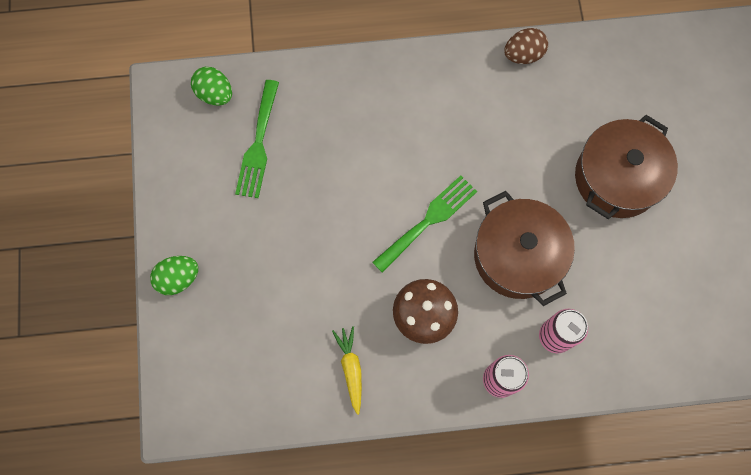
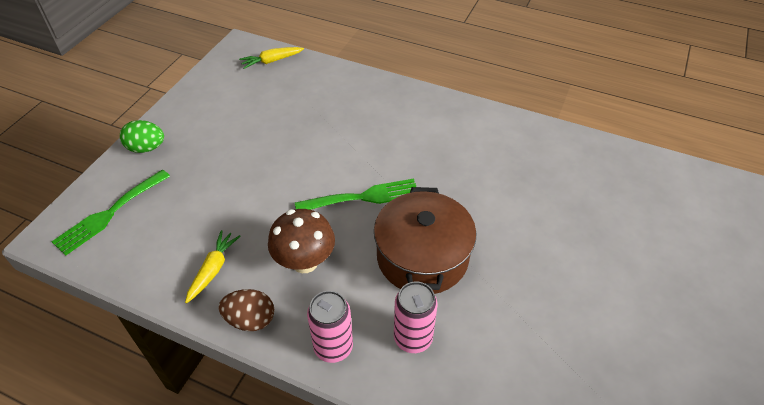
camera: 30 degrees right, 25 degrees down
(215, 94) = (272, 61): green egg -> yellow carrot
(258, 144) = (275, 98): green fork -> green fork (109, 214)
(523, 54) = (522, 127): brown egg -> brown egg (250, 320)
(617, 178) = (556, 241): brown pot -> none

